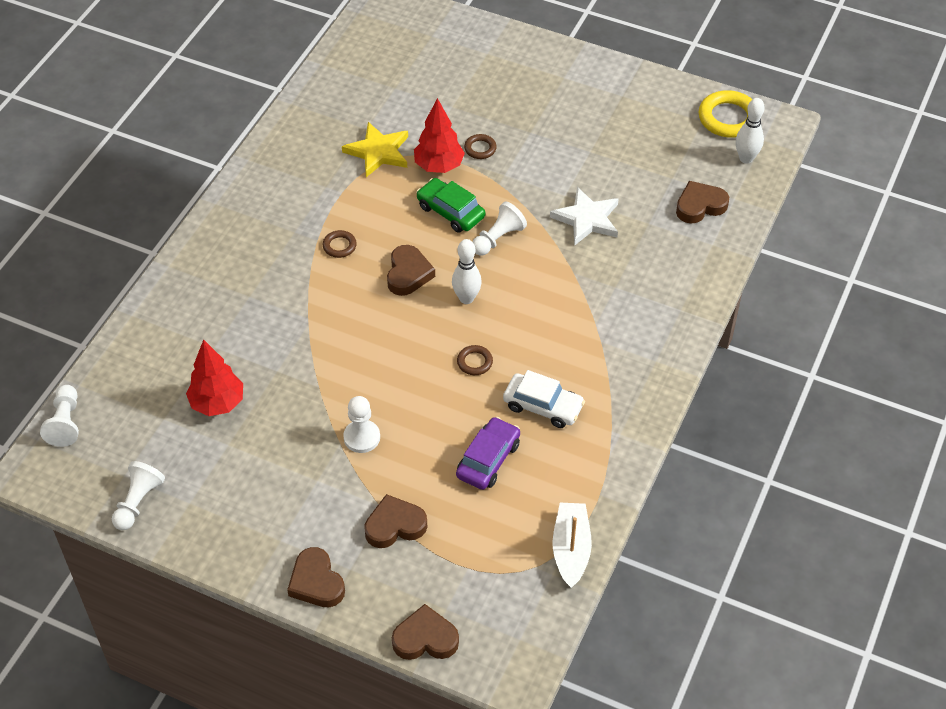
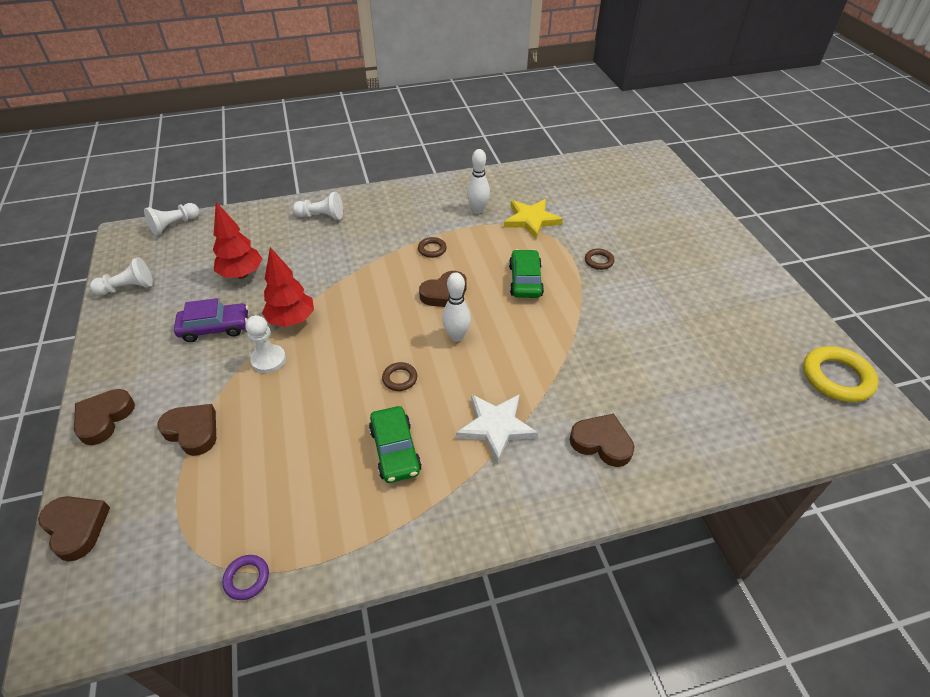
camera: 50 degrees right, 5 degrees down
(439, 166) = (556, 252): red tree -> red tree (292, 320)
(488, 460) = (306, 449): purple car -> purple car (215, 328)
(498, 238) = (532, 318): white pawn -> white pawn (321, 216)
(543, 406) = (395, 450): white car -> green car
(571, 549) = (247, 578): white boat -> purple ring
(587, 219) = (614, 356): white star -> white star (496, 427)
(700, 206) = (724, 419): brown heart -> brown heart (601, 443)
(746, 158) = (817, 418): white bowling pin -> white bowling pin (478, 210)

